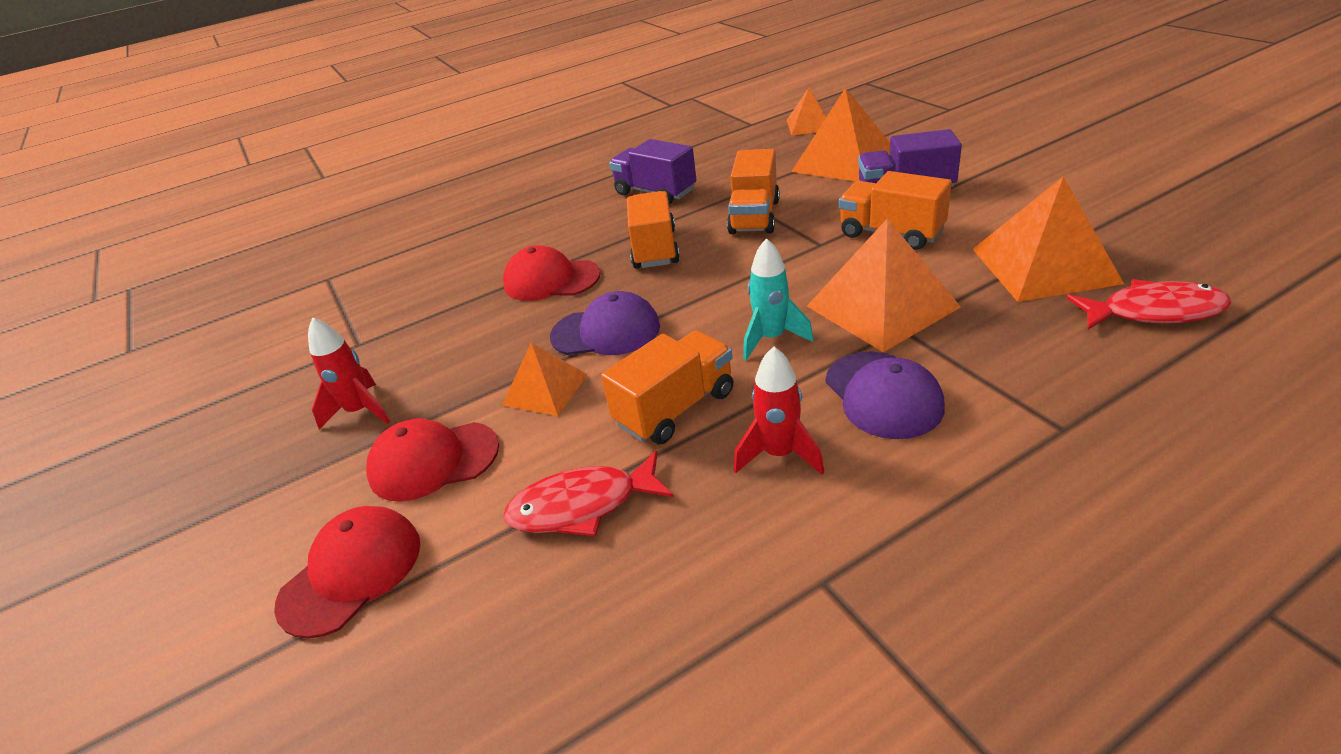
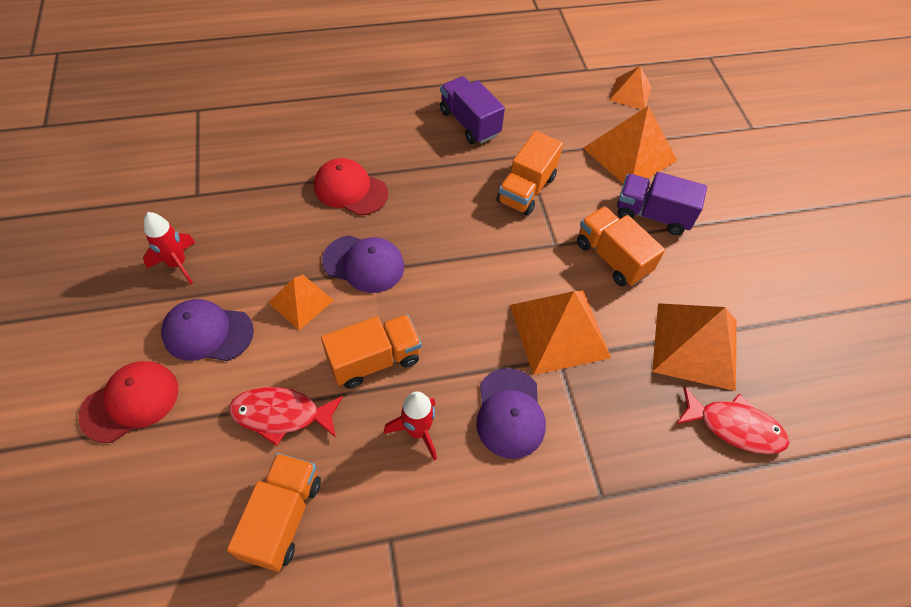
camera: 10 degrees right, 20 degrees up
(433, 461) = (207, 332): red cap -> purple cap
(654, 249) = (437, 191): orange truck -> orange truck (283, 517)
(771, 338) = (468, 325): turquoise rocket -> none

